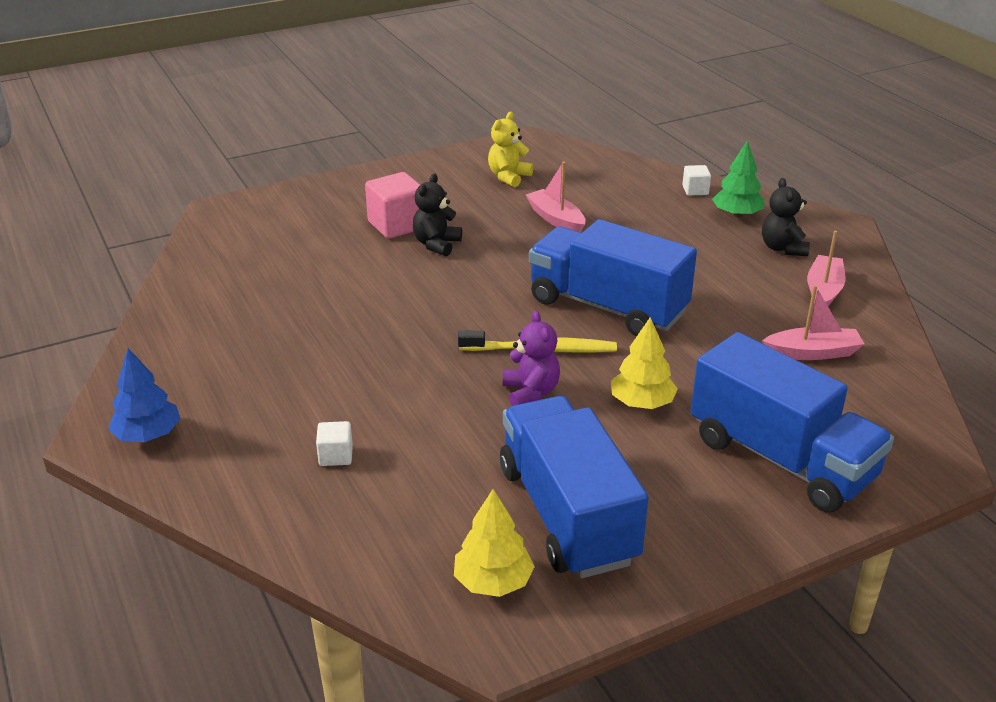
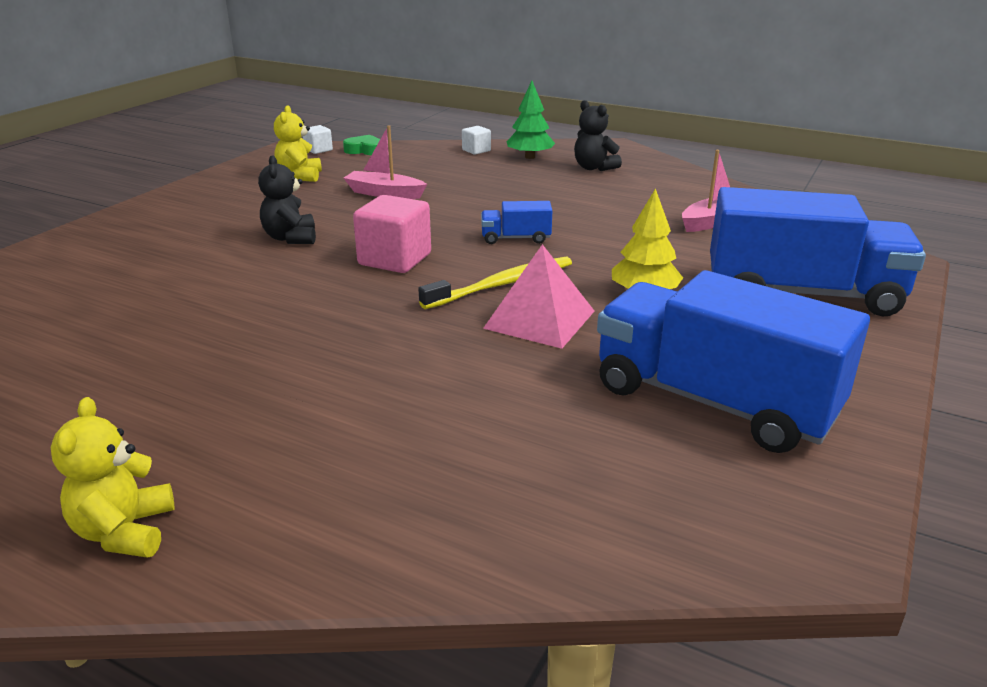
camera: 35 degrees left, 5 degrees down
(148, 435) = (125, 532): blue tree -> yellow teddy bear
(336, 456) = (414, 449): white cube -> white cube (318, 150)
(397, 225) = (228, 234): pink cube -> pink cube (395, 259)
(493, 582) = (738, 492): yellow tree -> none
(530, 392) = (540, 319): purple teddy bear -> pink pyramid
(594, 160) = (365, 150): none -> green heart
(607, 307) = (516, 238): blue truck -> blue truck, size x0.43
(823, 291) = (661, 184): pink boat -> none

